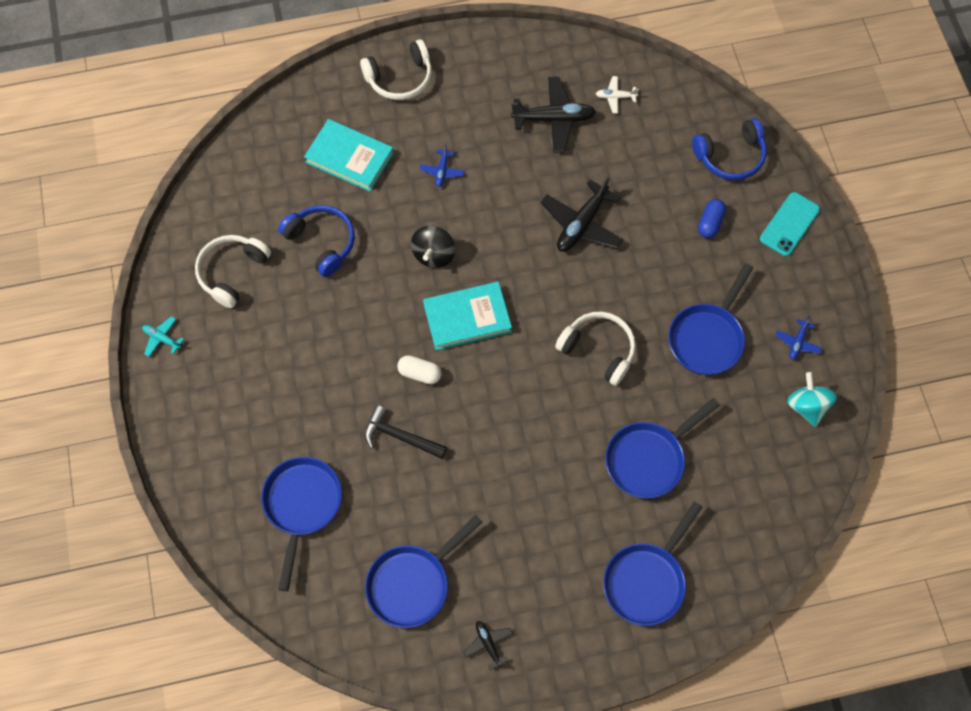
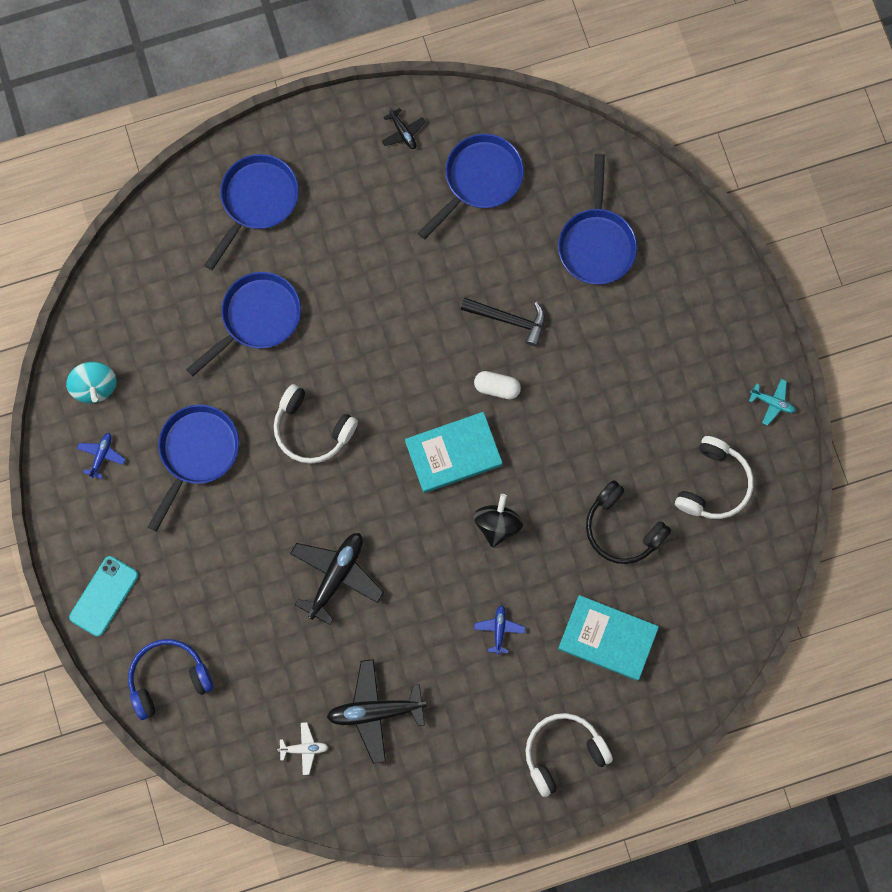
camera: 175 degrees right, 10 degrees up
(322, 242) = (622, 528): blue headphones -> black headphones
(710, 223) = (193, 589): blue capsule -> none

